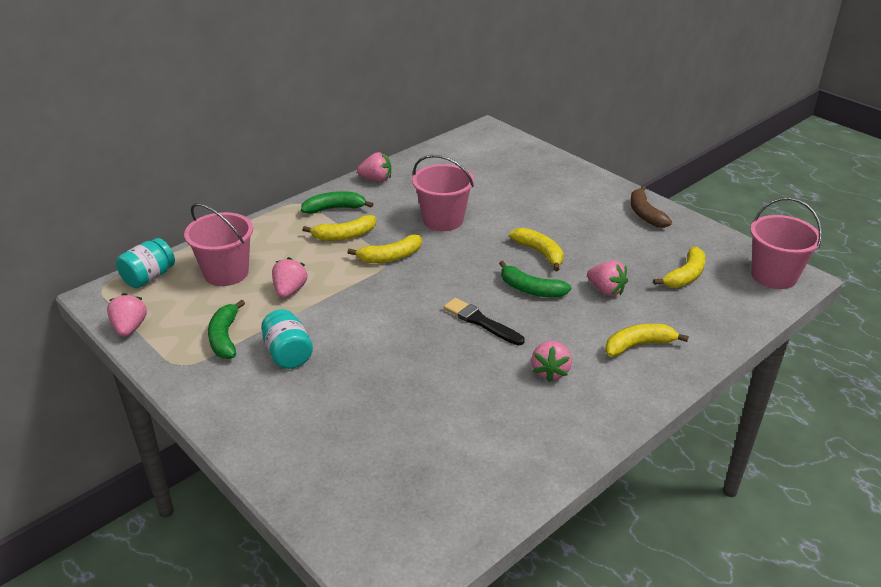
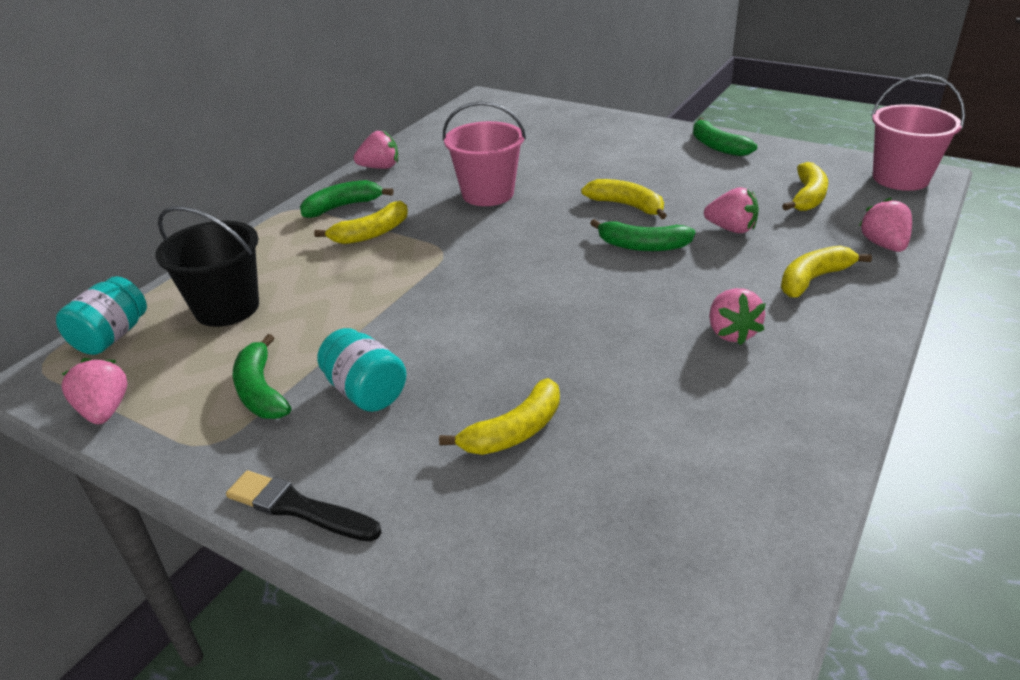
camera: 15 degrees left, 0 degrees up
(226, 273) = (227, 308): pink bucket -> black bucket
(290, 291) = (329, 311): pink strawberry -> pink strawberry (883, 245)
(390, 257) = (445, 245): yellow banana -> yellow banana (514, 431)
(481, 322) = (606, 294): black brush -> black brush (298, 508)
(645, 214) = (717, 146): brown banana -> green banana

